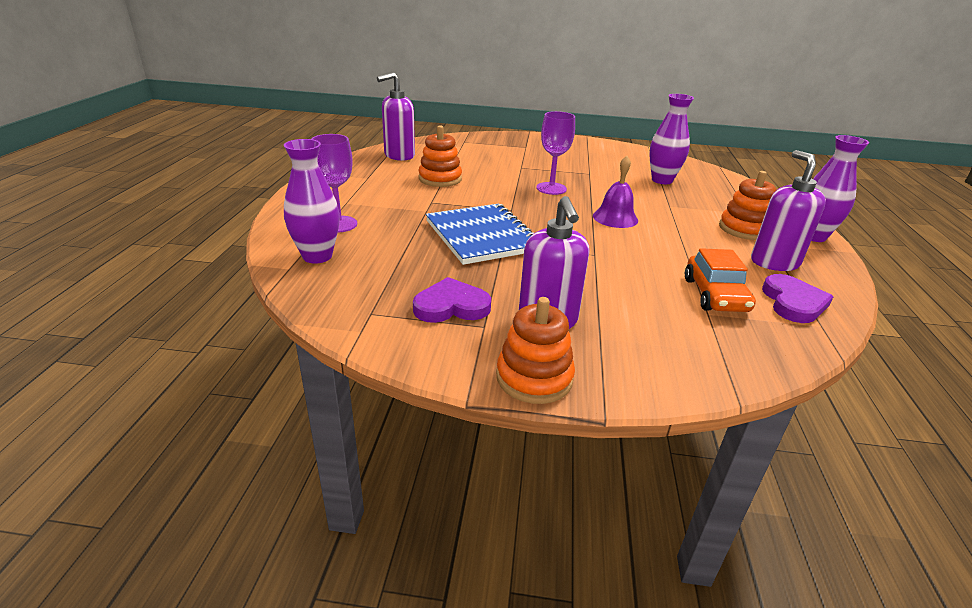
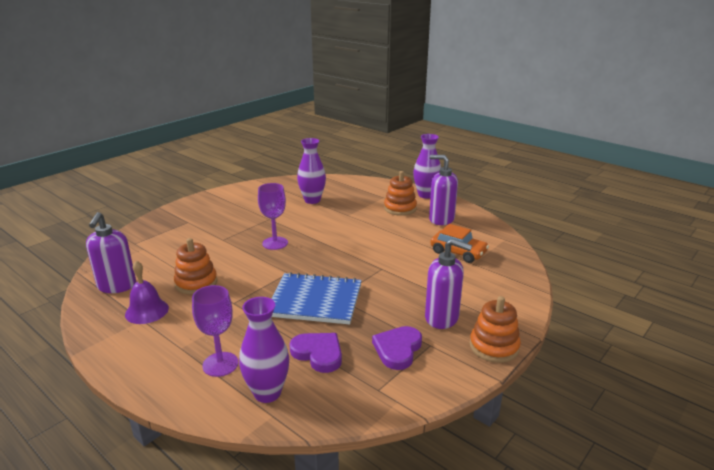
camera: 55 degrees left, 5 degrees down
(615, 218) = (344, 240): purple bell -> purple bell (147, 311)
(793, 302) = (481, 235): purple heart -> purple heart (318, 353)

